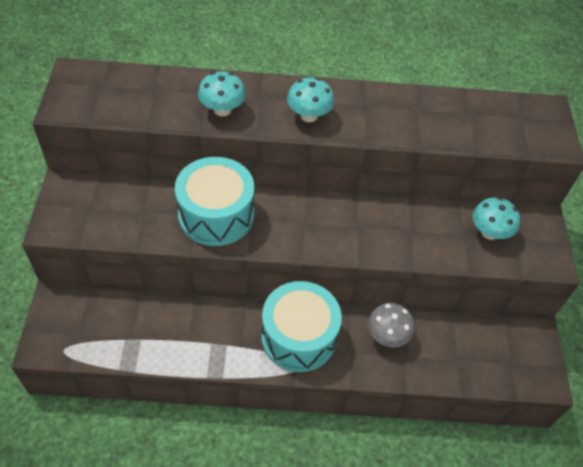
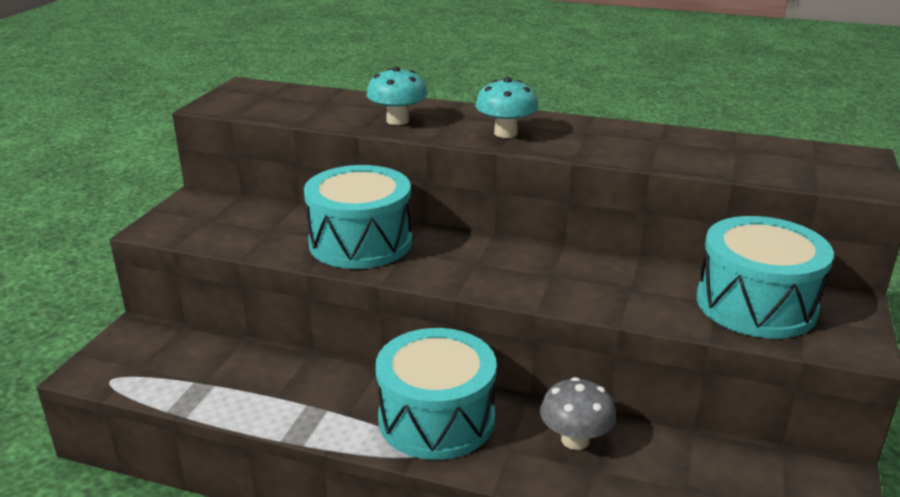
camera: 20 degrees right, 25 degrees down
(489, 232) = (756, 304): turquoise mushroom -> turquoise drum

